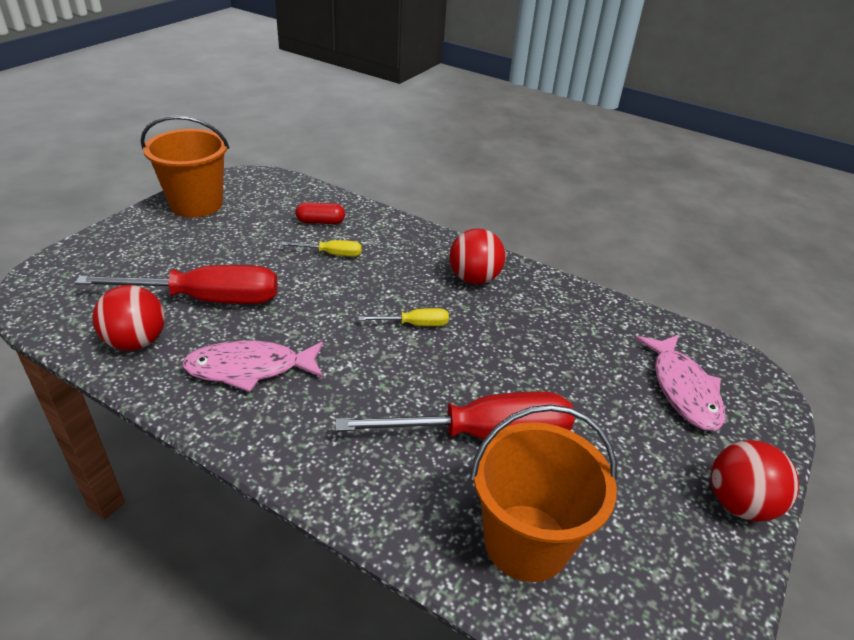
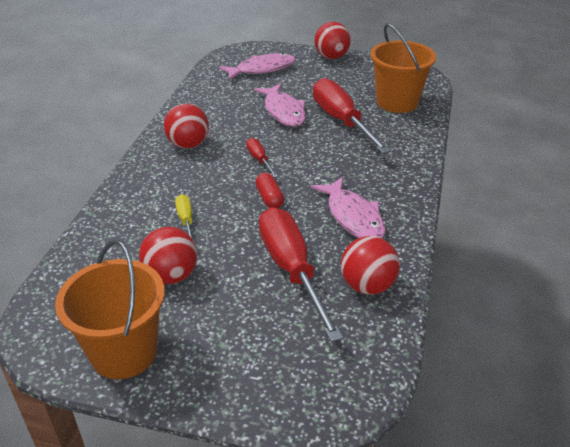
camera: 105 degrees left, 0 degrees up
(260, 234) = (171, 276): none -> red ball
(320, 222) = (130, 243): red capsule -> red capsule (269, 198)
(415, 324) = (259, 160): yellow screwdriver -> red screwdriver
(532, 377) = (283, 111): none -> pink fish

